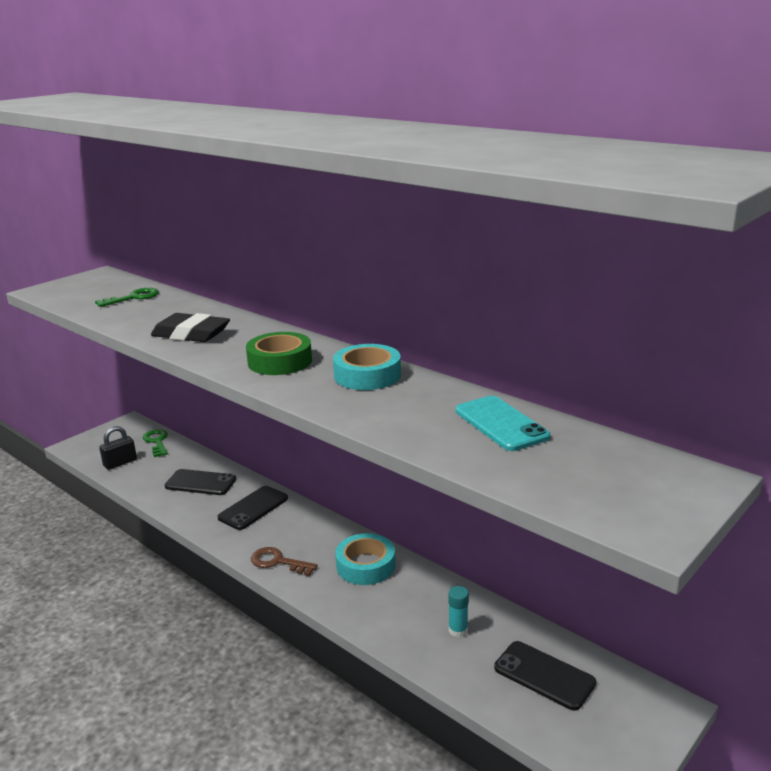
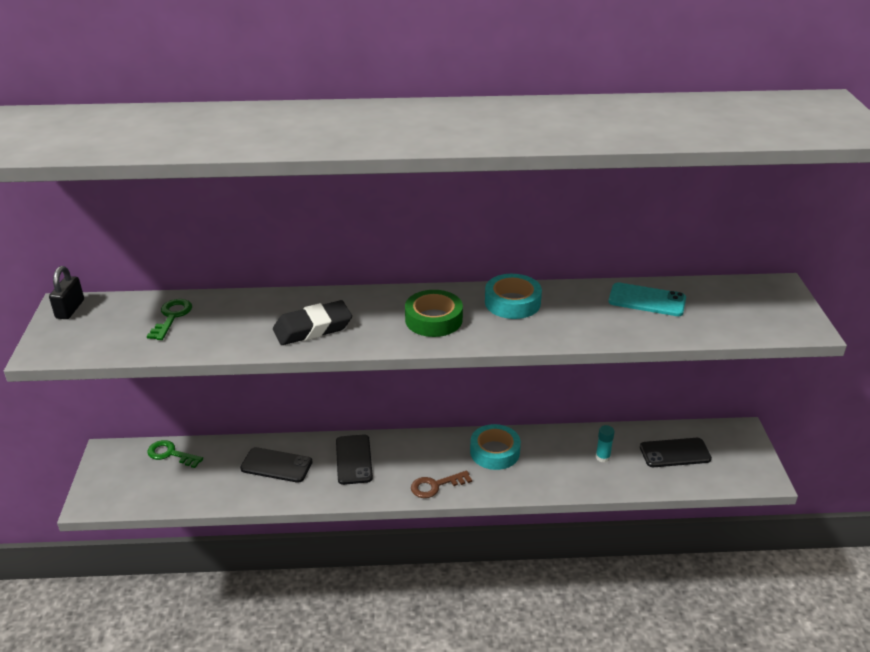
camera: 45 degrees left, 10 degrees up
(120, 463) = (169, 491): black padlock -> black padlock (70, 309)
(200, 483) = (276, 465): black phone -> black phone turned 45 degrees clockwise

